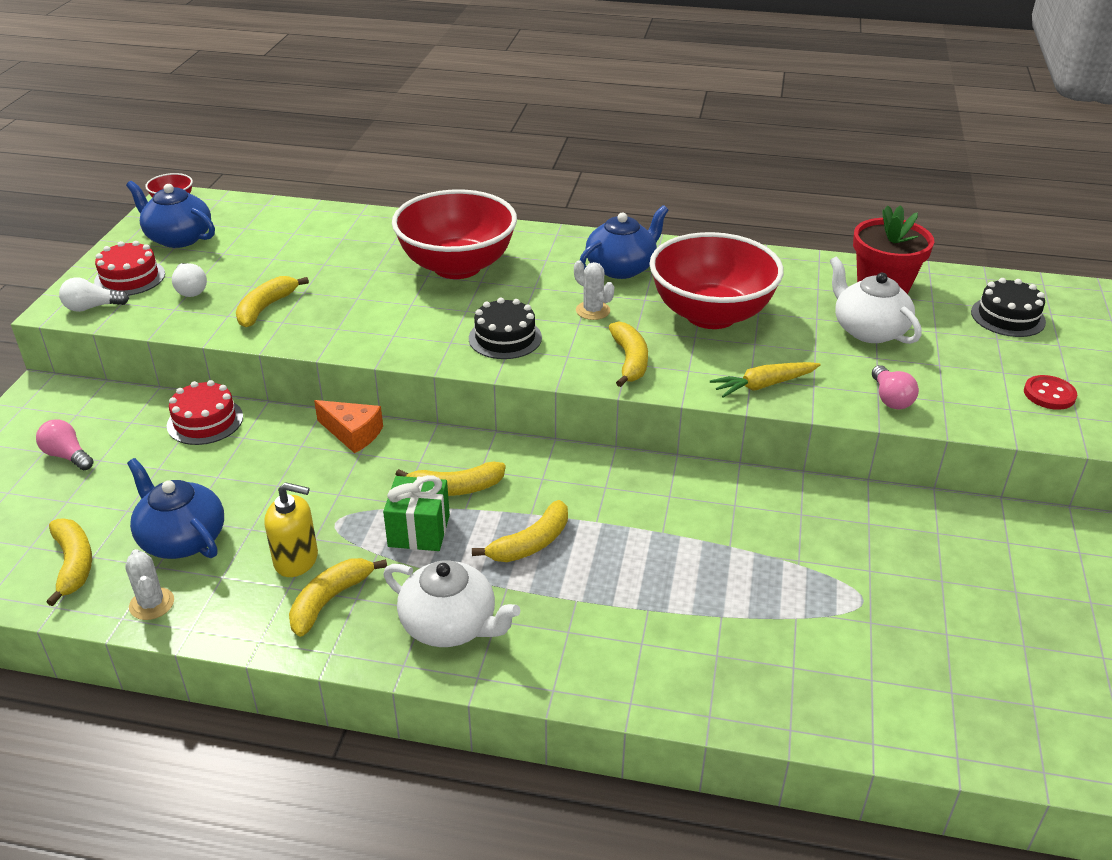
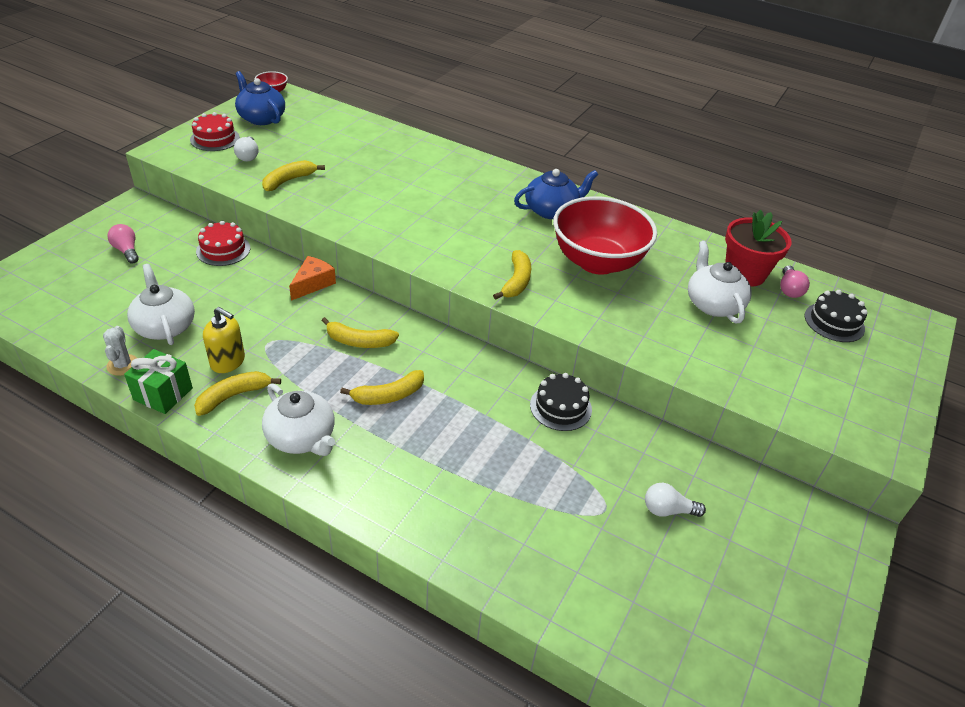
camera: 15 degrees right, 5 degrees up
(73, 564) = (91, 324): yellow banana -> none
(92, 307) = (180, 153): white light bulb -> white light bulb (667, 510)
(182, 539) = (165, 326): blue teapot -> white teapot
(353, 433) = (313, 284): orange cheese -> orange cheese turned 105 degrees counterclockwise
(419, 531) = (318, 365): green gift -> green gift (163, 394)
(457, 266) = (434, 181): red bowl -> none
(505, 338) = (437, 242): black cake -> black cake (560, 407)
(593, 311) = (511, 237): white cactus -> none
(764, 385) = (605, 326): yellow carrot -> none
(890, 398) = (698, 362): pink light bulb -> pink light bulb (789, 289)
(1049, 394) = (831, 393): red button -> none

